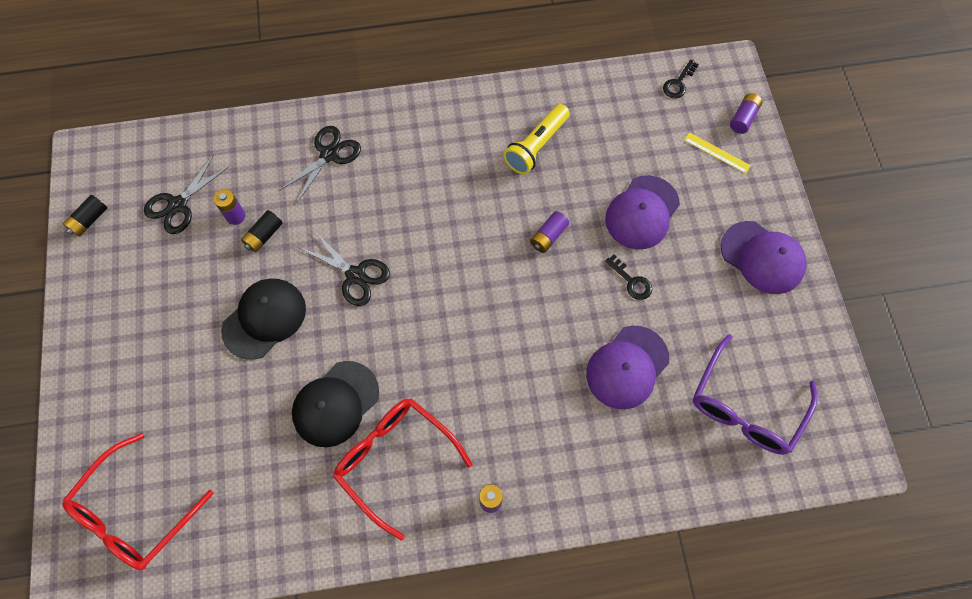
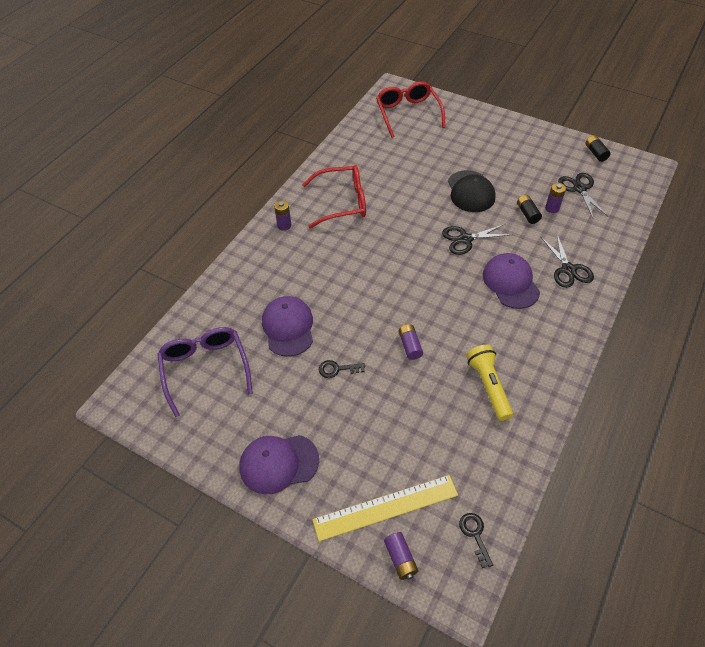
camera: 130 degrees right, 15 degrees down
(335, 404) = (394, 196): black cap -> none
(642, 212) = (380, 413): purple cap -> purple cap (510, 282)
(717, 152) = (385, 507): yellow ruler -> yellow ruler, size x2.08

